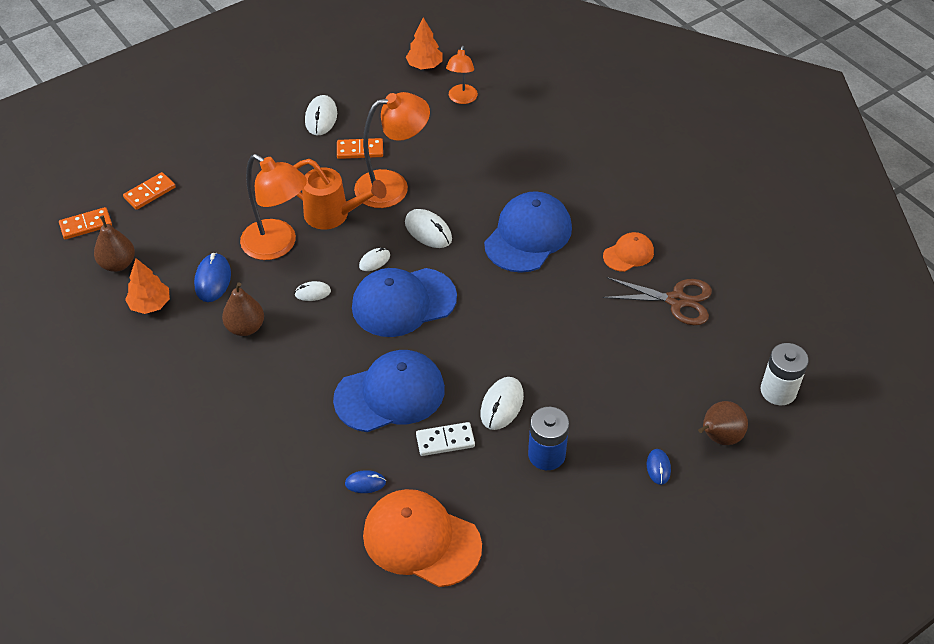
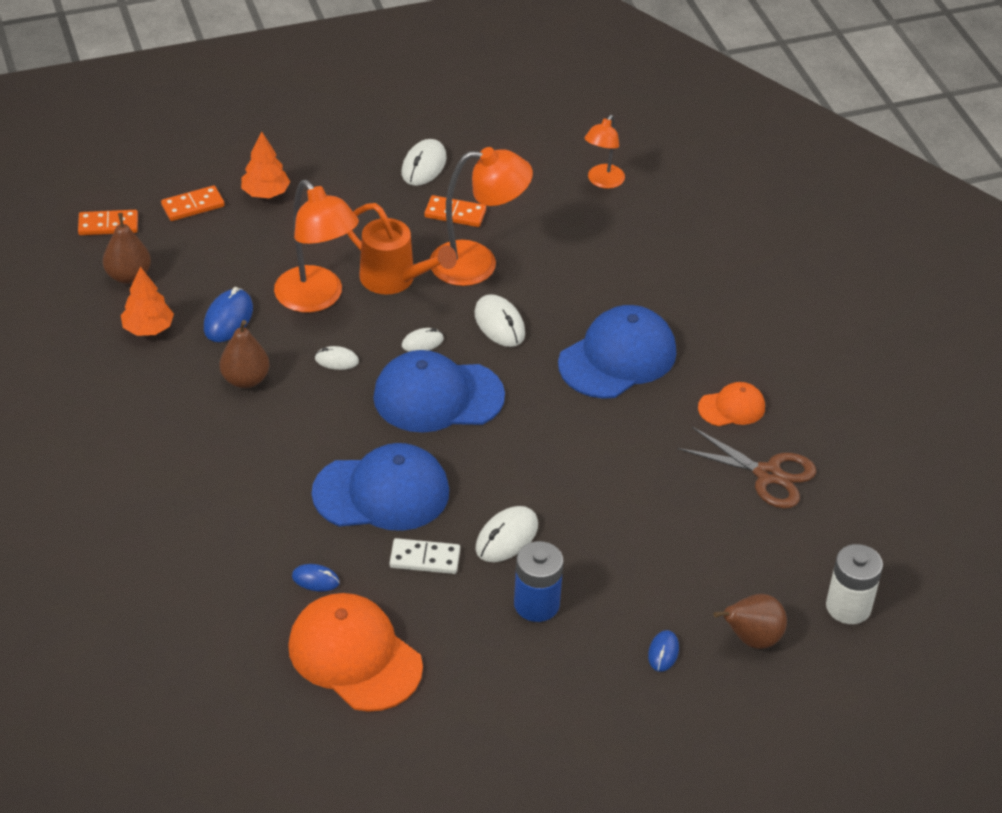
camera: 15 degrees right, 5 degrees down
(424, 65) = (573, 132): orange tree -> orange tree (265, 193)

